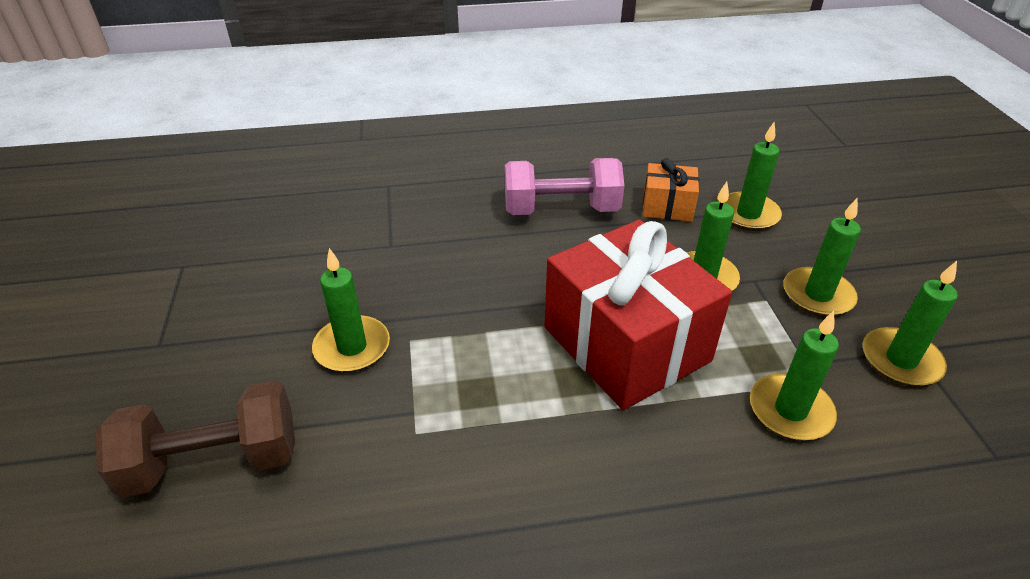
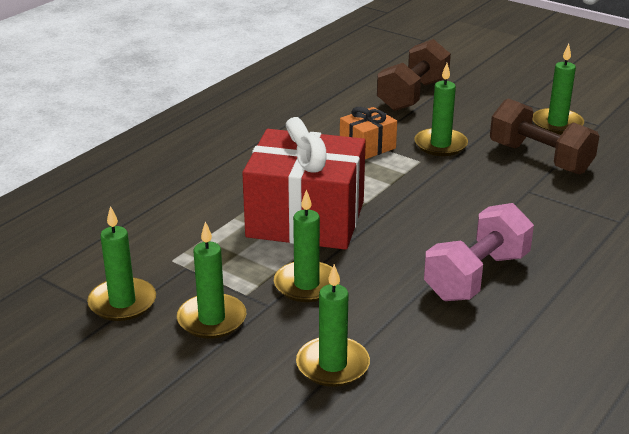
camera: 135 degrees right, 10 degrees down
(312, 267) = (540, 158): none -> brown dumbbell
(667, 206) = (406, 330): orange gift -> orange gift (367, 147)
(790, 410) = (177, 237): green candle -> green candle (557, 124)

